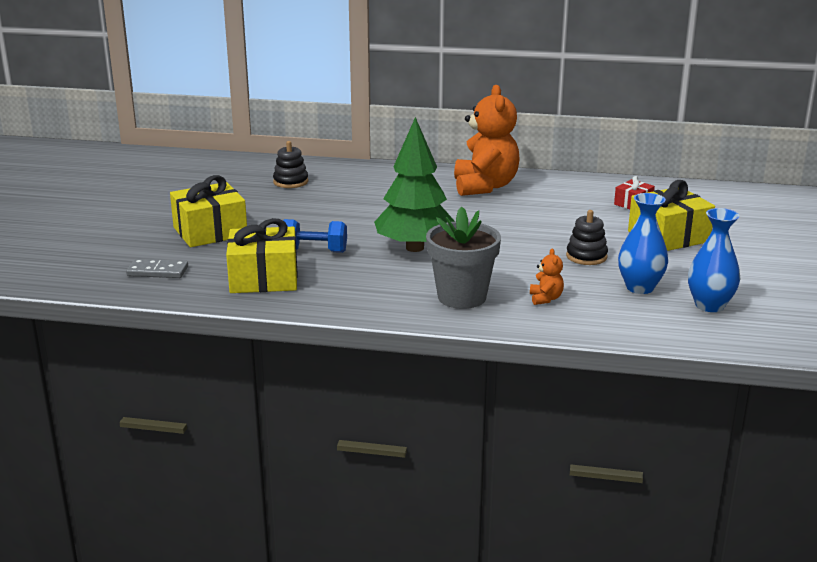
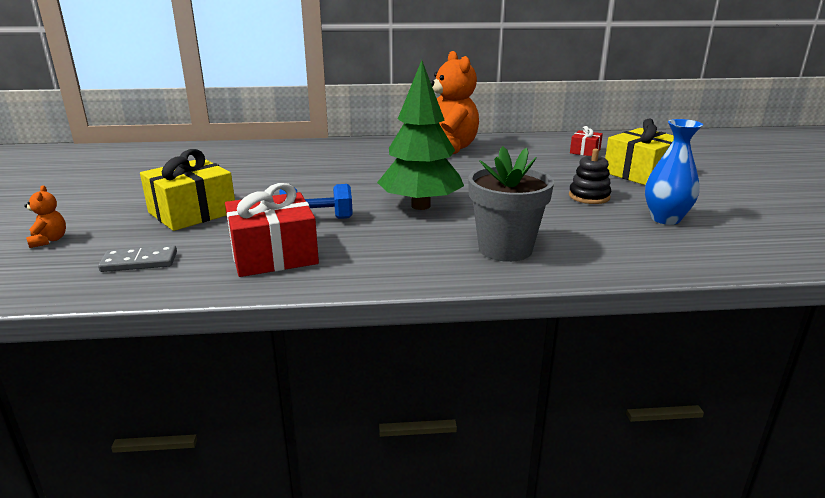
camera: 15 degrees left, 0 degrees up
(264, 278) = (273, 255): yellow gift -> red gift
(290, 182) = (261, 160): black stacking toy -> none
(545, 299) = (590, 240): orange teddy bear -> orange teddy bear (49, 240)
(709, 305) = (745, 228): blue vase -> none

